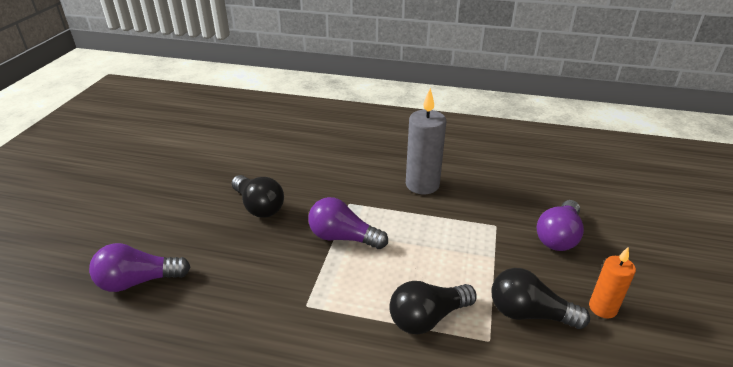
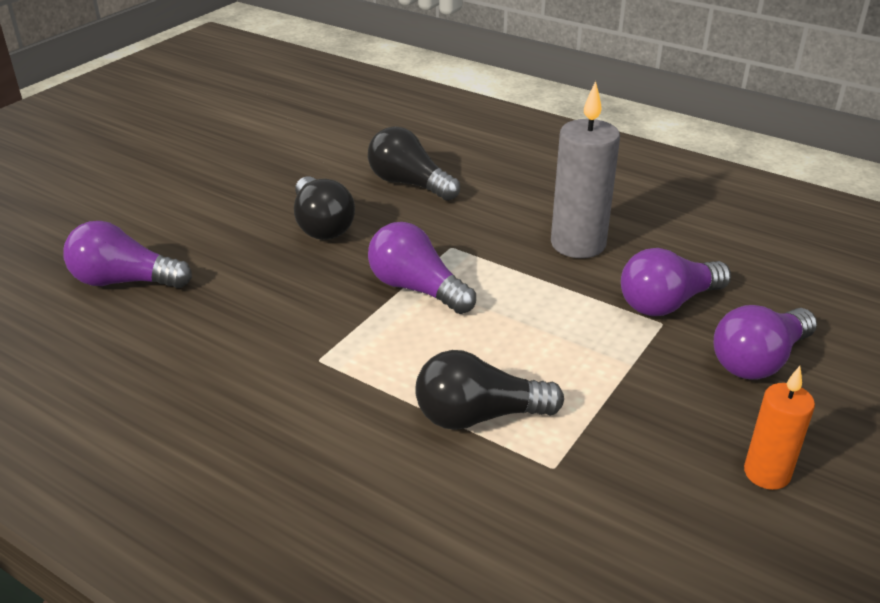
camera: 20 degrees right, 0 degrees up
(491, 212) = (667, 303): none -> purple light bulb
(529, 313) = (638, 450): black light bulb -> black light bulb (409, 184)

